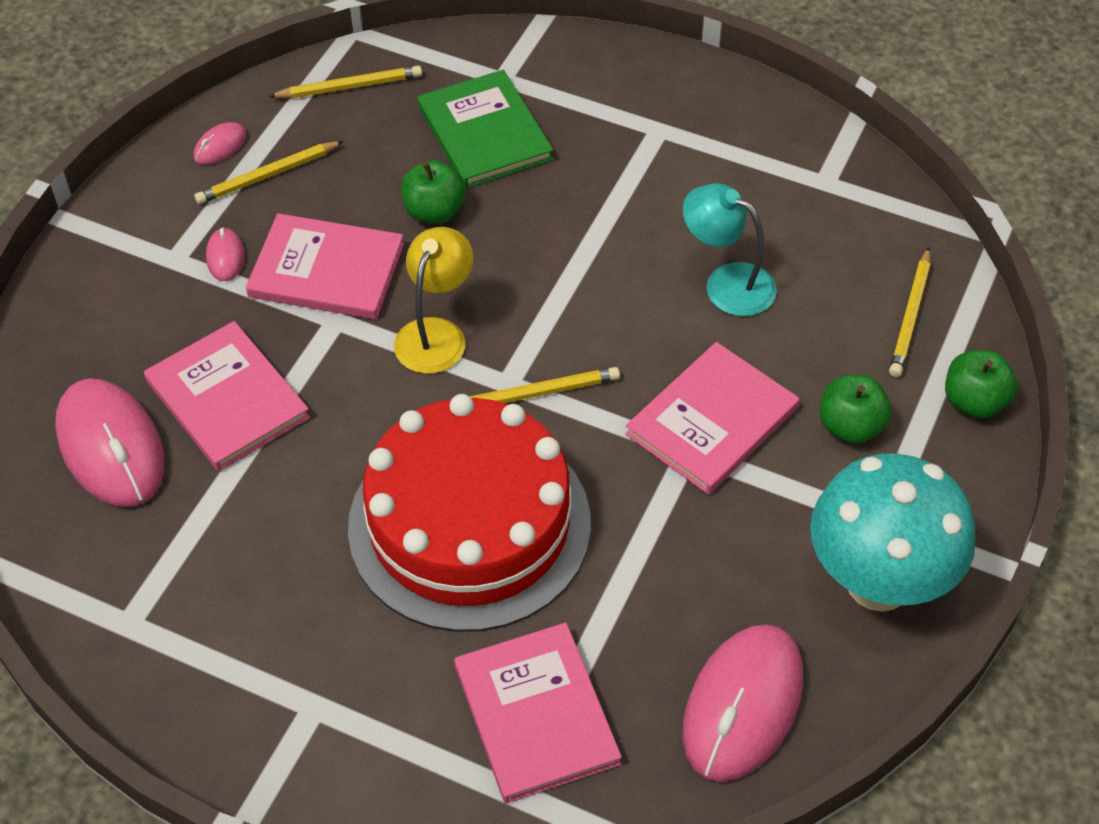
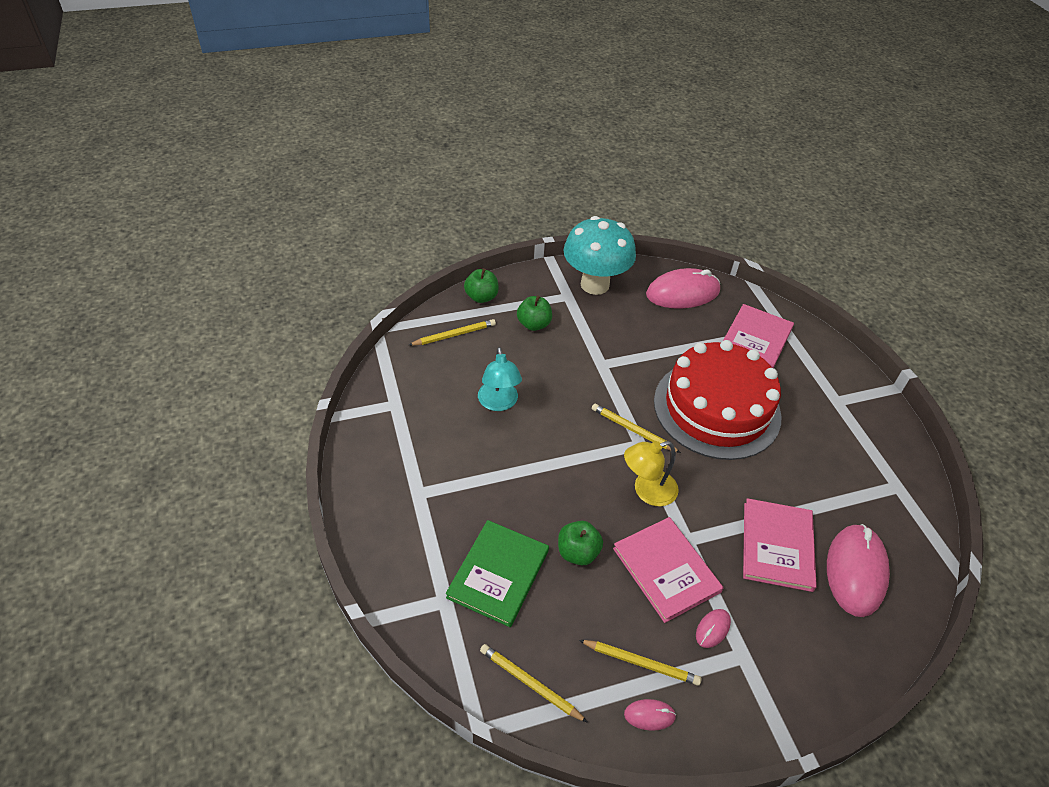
camera: 135 degrees left, 5 degrees down
(712, 421) = (579, 365): pink book -> none

